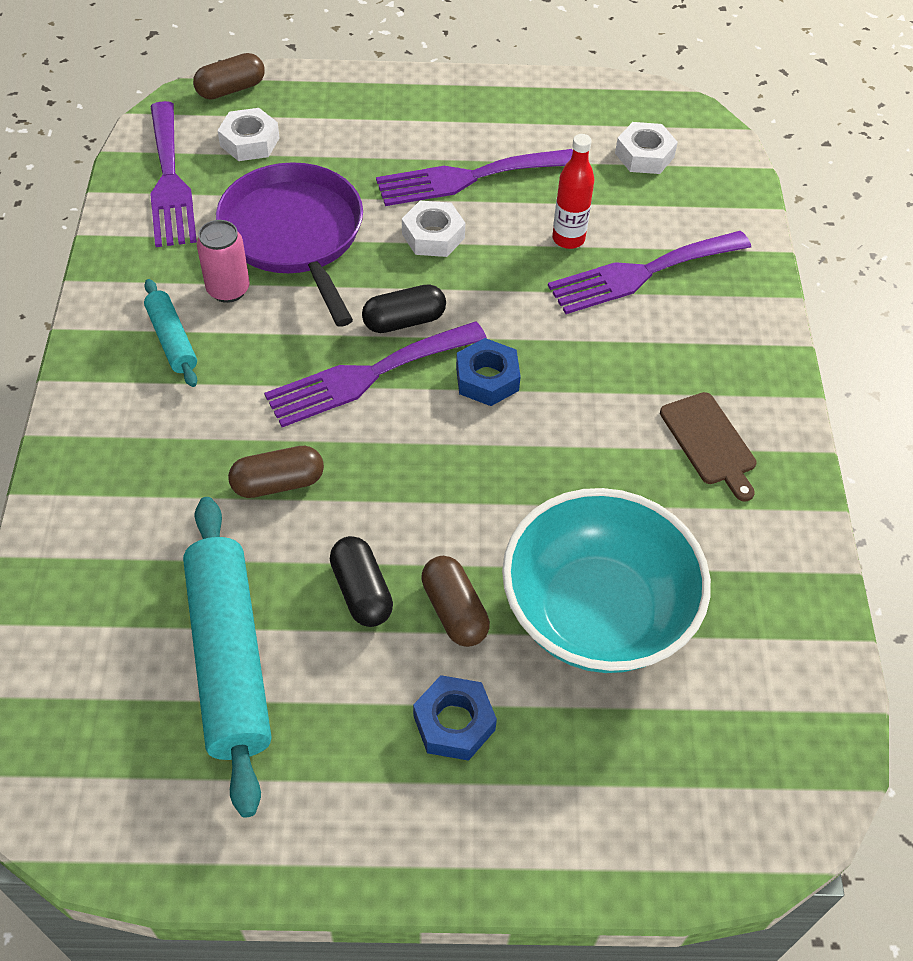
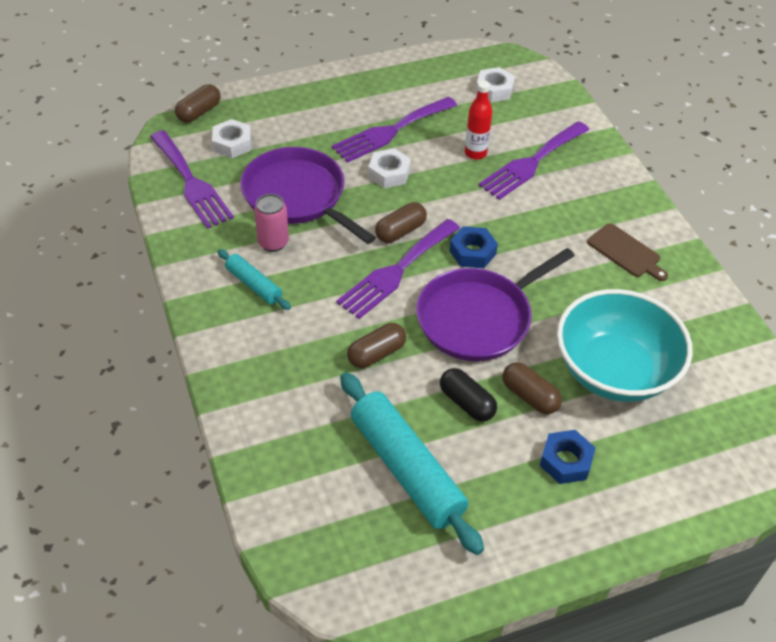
camera: 20 degrees left, 5 degrees down
(404, 321) = (400, 231): black capsule -> brown capsule
(444, 475) = (478, 318): none -> purple pan

